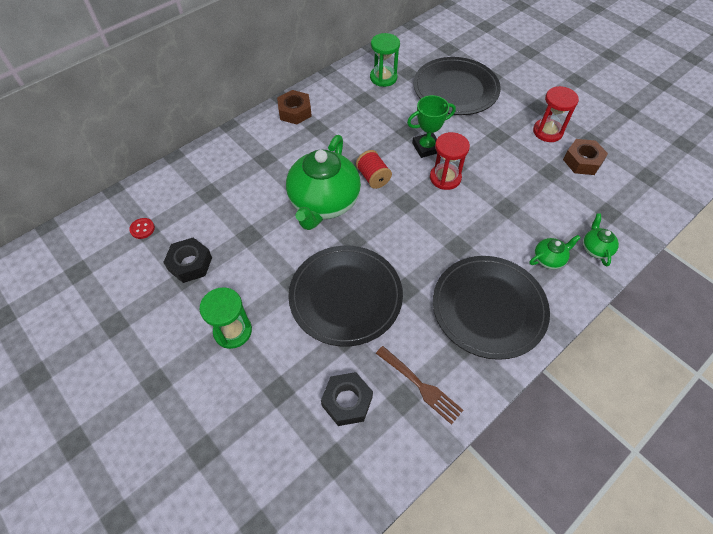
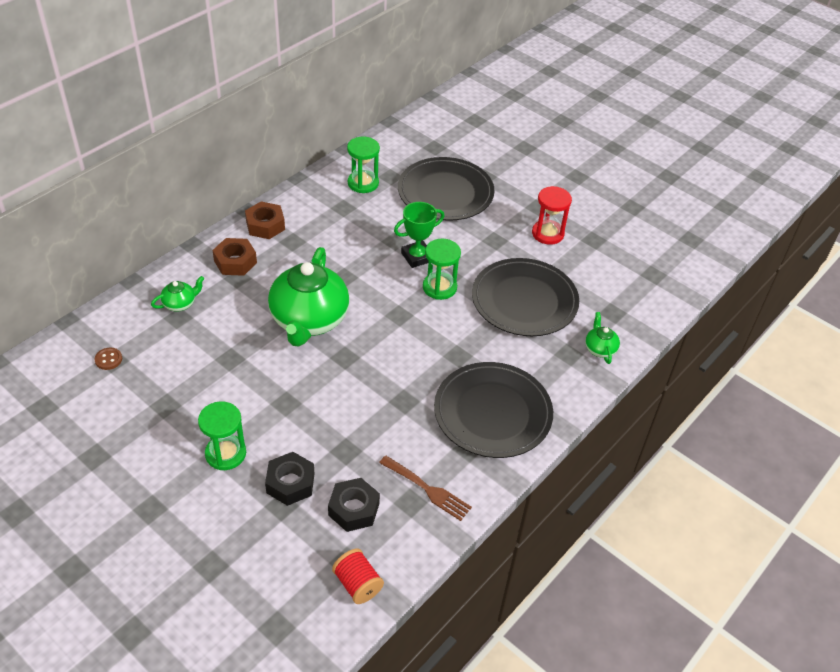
camera: 10 degrees left, 10 degrees down
(142, 229) = (108, 359): red button -> brown button
(190, 264) = (169, 391): black nut -> black nut (290, 483)
(345, 296) = (342, 412): black plate -> black plate (524, 300)
(373, 177) = (361, 291): red spool -> red spool (357, 584)
(445, 178) = (439, 287): red hourglass -> green hourglass
(549, 259) = (552, 362): green teapot -> green teapot (180, 304)
(582, 161) = (585, 263): brown nut -> brown nut (235, 262)

